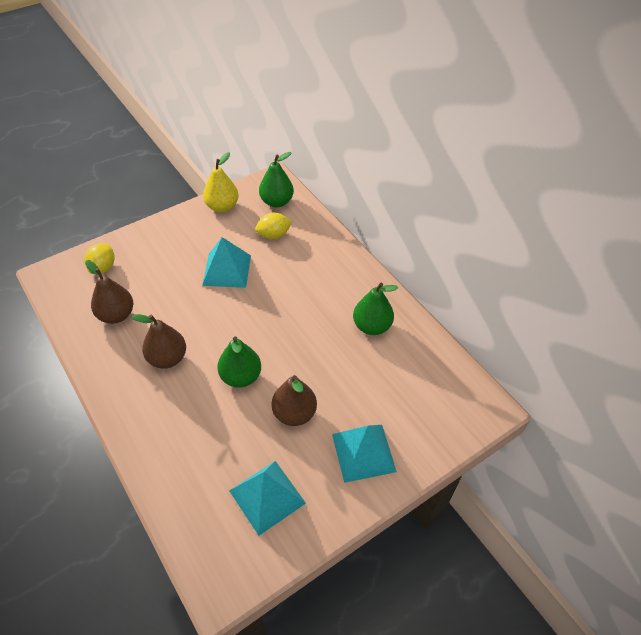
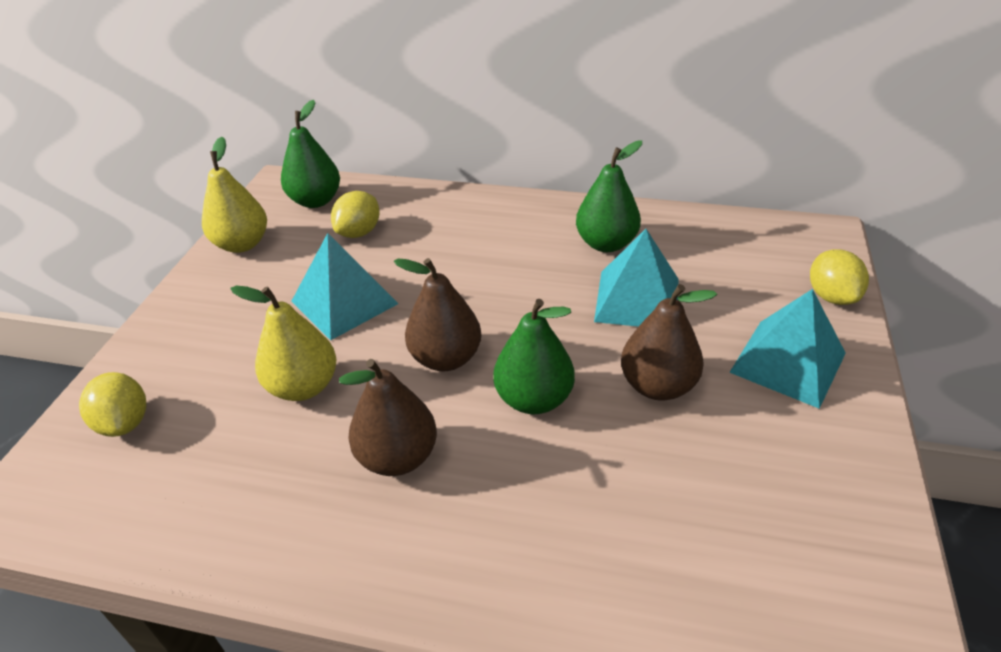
camera: 40 degrees left, 10 degrees down
(116, 315) = (233, 465): brown pear -> brown pear (446, 358)
(170, 300) = (303, 386): none -> yellow pear
(267, 497) = (771, 502): turquoise pyramid -> turquoise pyramid (637, 299)
(436, 442) = (831, 296): none -> yellow lemon

